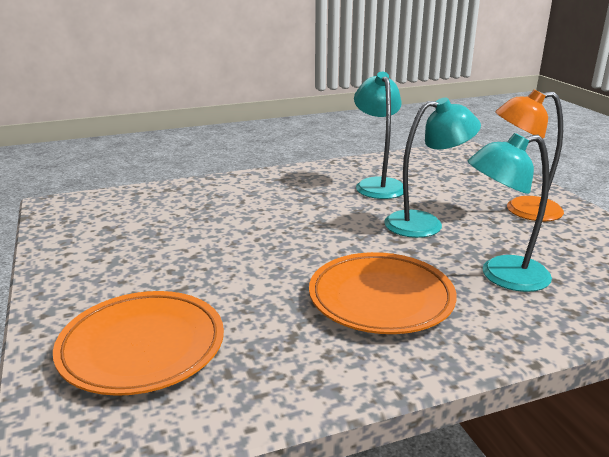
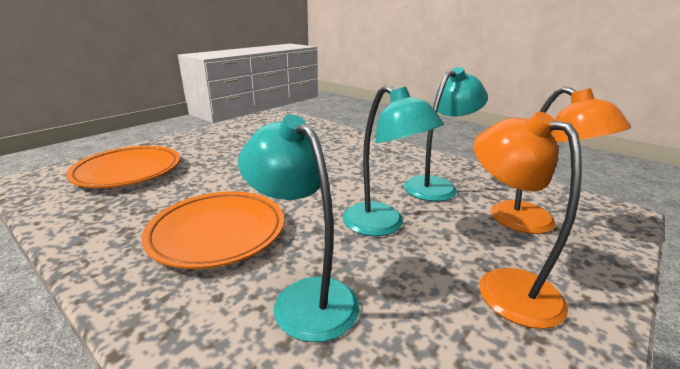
camera: 60 degrees right, 0 degrees up
(461, 176) = (534, 224): none -> orange lamp

